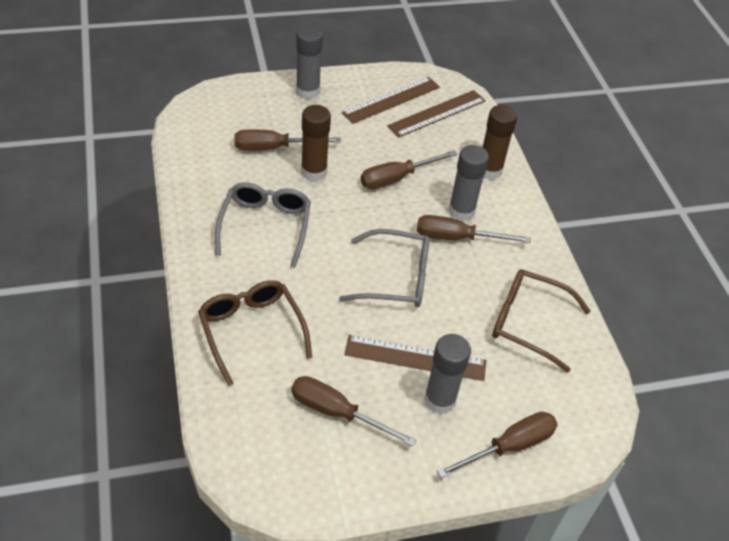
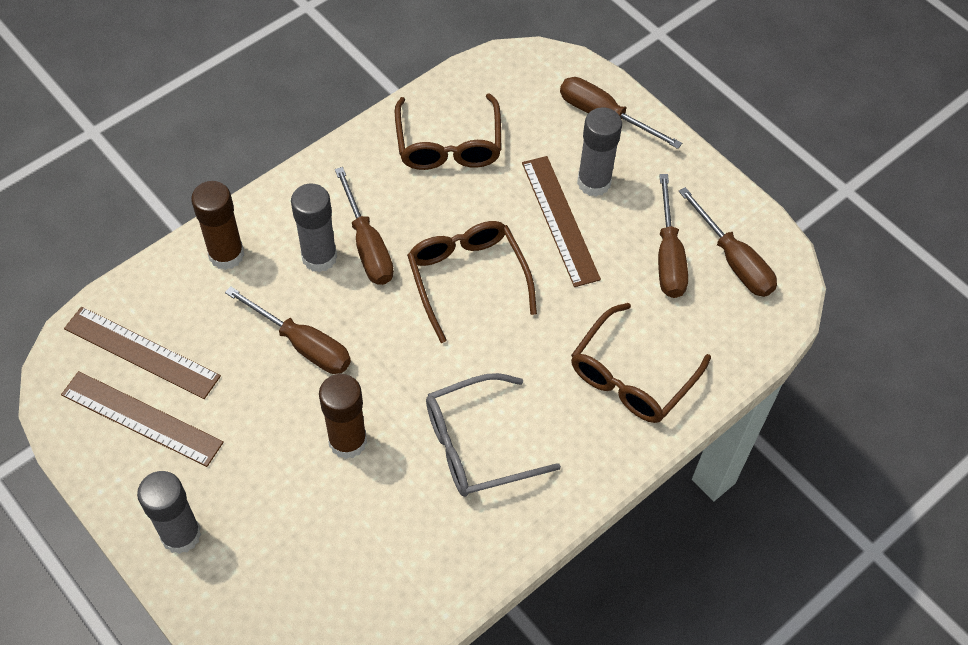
camera: 115 degrees left, 10 degrees up
(273, 148) = (331, 512): brown screwdriver -> brown screwdriver (733, 260)
(396, 278) = (467, 278): grey glasses -> brown glasses

